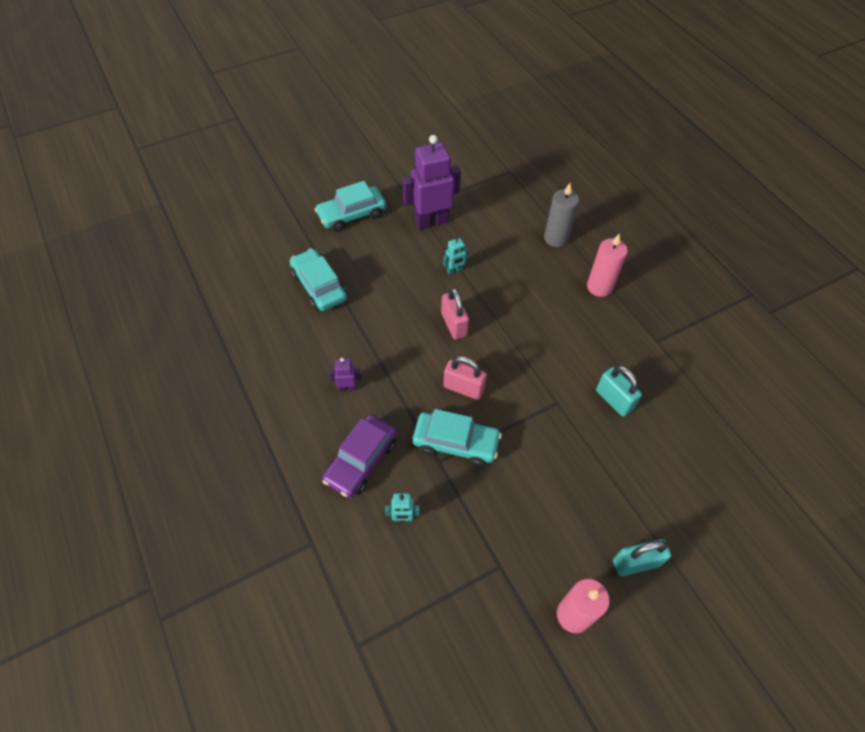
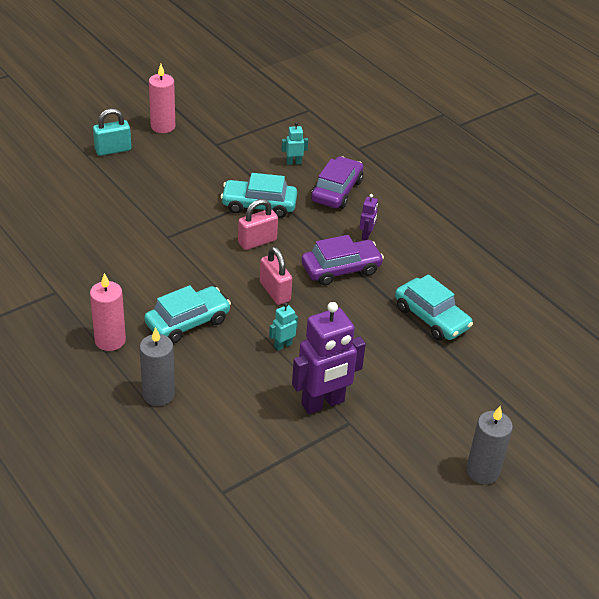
camera: 170 degrees right, 15 degrees down
(333, 168) = (482, 471): none -> grey candle
(347, 388) = (366, 235): purple robot -> purple robot turned 60 degrees counterclockwise
(352, 215) = (428, 403): turquoise car -> turquoise car (187, 322)
(385, 346) = (341, 269): none -> purple car
(463, 388) = (257, 241): pink padlock -> pink padlock turned 45 degrees counterclockwise
(614, 400) = (112, 241): turquoise padlock -> none

